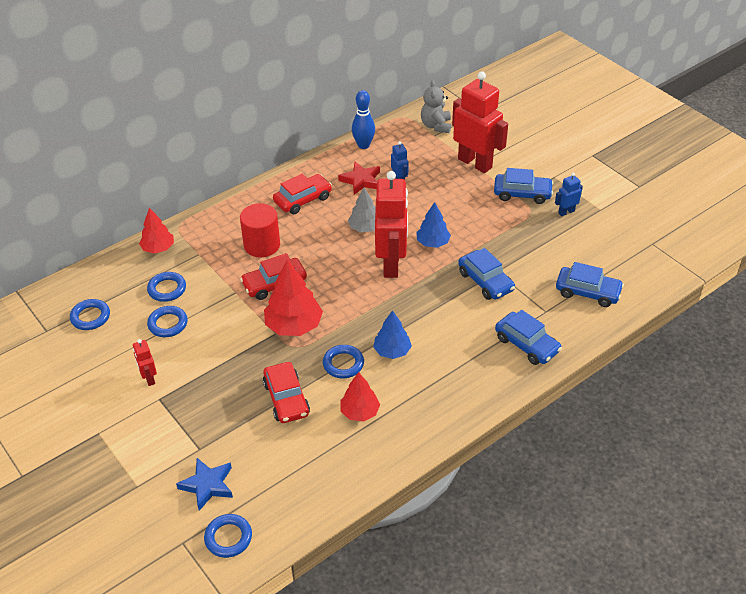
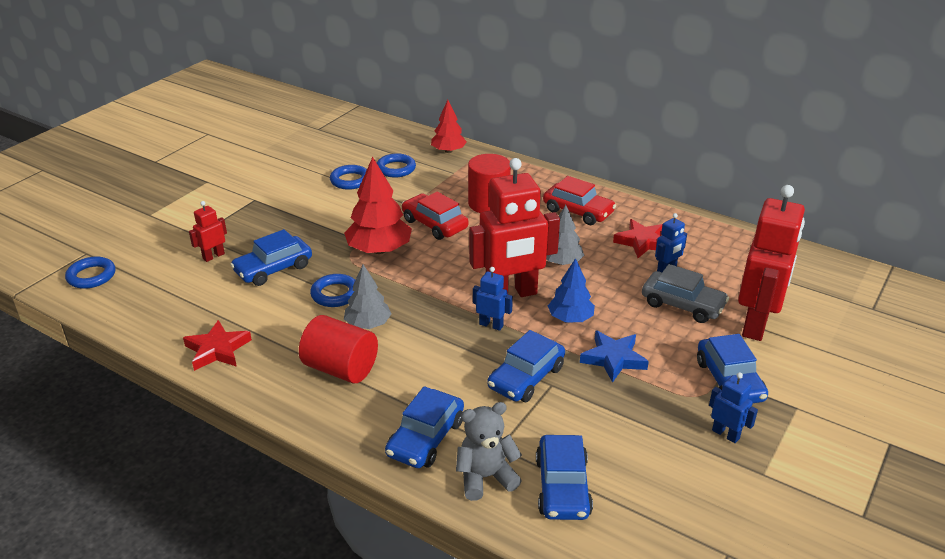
camera: 70 degrees right, 10 degrees down
(90, 317) = (342, 143): blue ring -> none
(149, 378) = (277, 188): red robot -> red robot (213, 256)
(207, 485) = (153, 250): blue star -> blue star (613, 359)
(286, 399) = (273, 269): red car -> blue car
(360, 412) = (267, 320): red tree -> none
(363, 145) = (708, 230): blue bowling pin -> none
(385, 449) = (217, 350): none -> red star
(392, 351) = (368, 324): blue tree -> grey tree
(422, 284) = (491, 325): none -> blue robot
(436, 126) = (801, 276): grey teddy bear -> grey teddy bear (485, 477)
(438, 376) = (341, 368): none -> red cylinder
(441, 187) = (682, 305): none -> grey car

